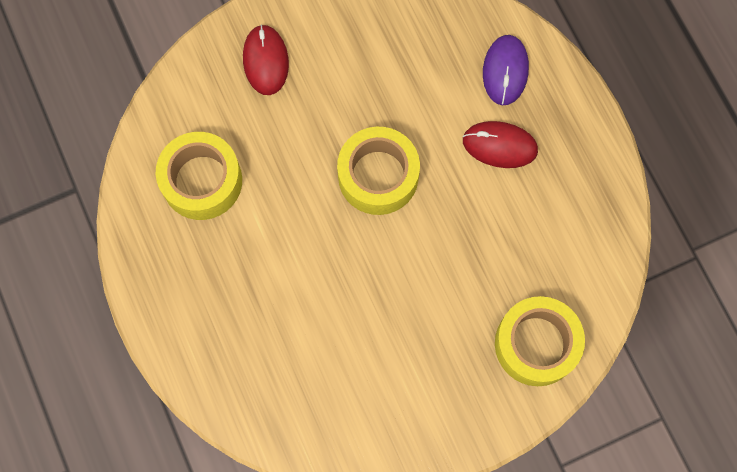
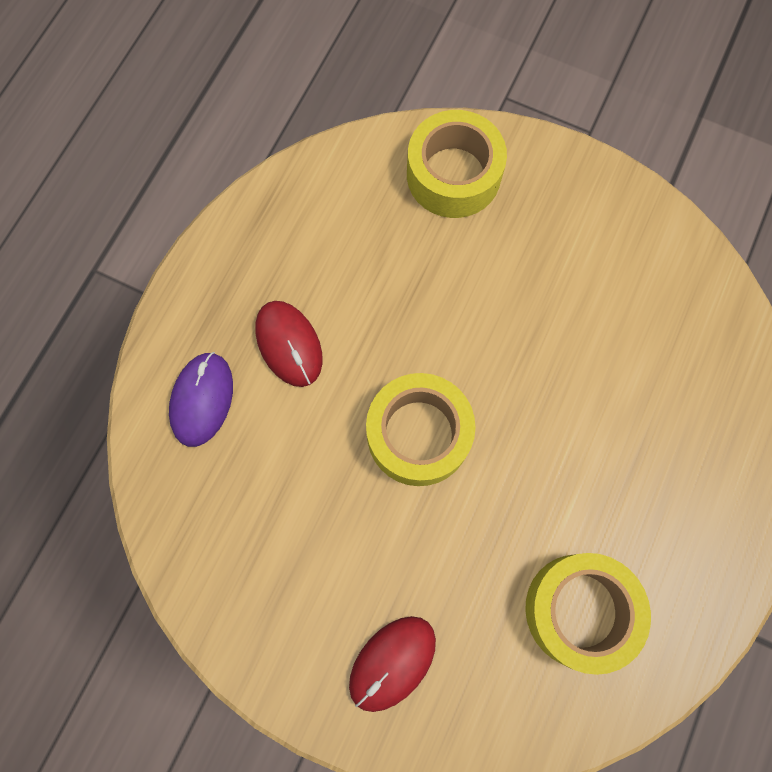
camera: 130 degrees left, 0 degrees up
(505, 71) = (202, 400): purple mouse -> purple mouse turned 45 degrees counterclockwise

